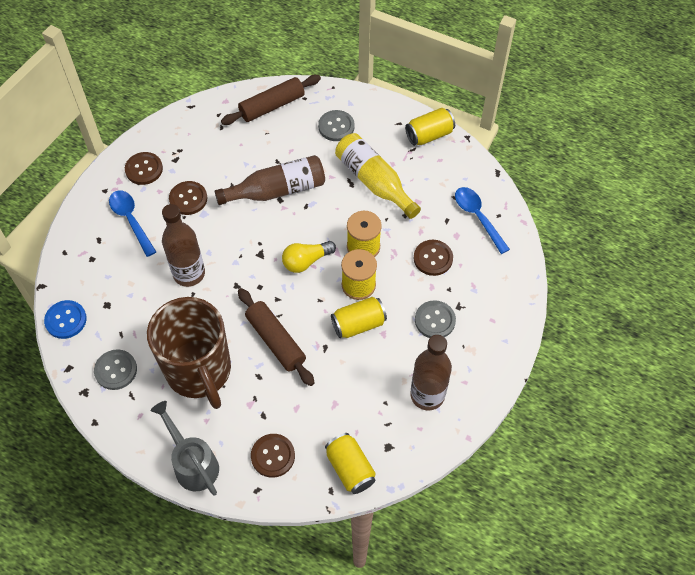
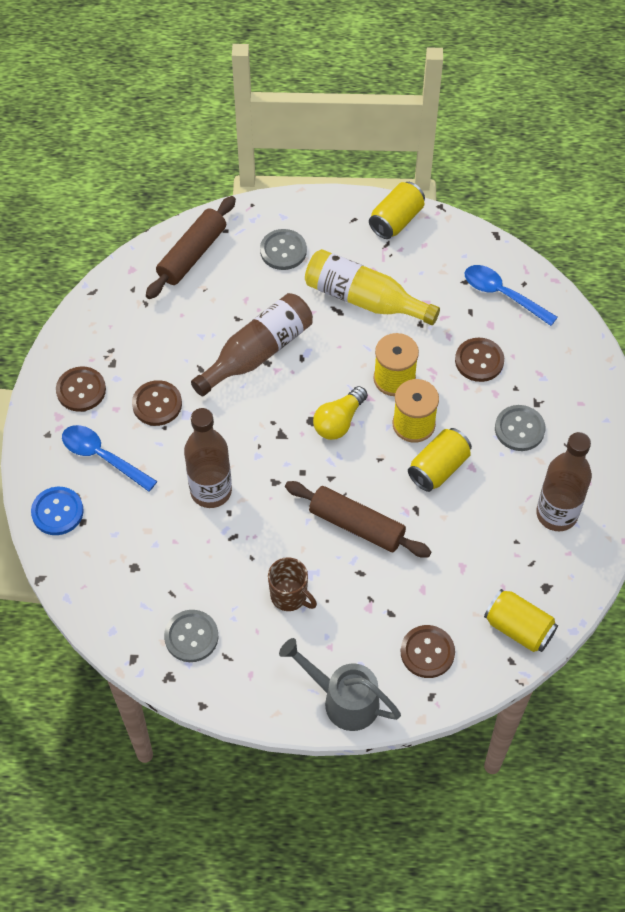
camera: 25 degrees left, 0 degrees up
(66, 320) = (95, 605): blue button -> blue button (57, 512)
(199, 371) = (289, 596): brown mug -> brown mug, size x0.44

